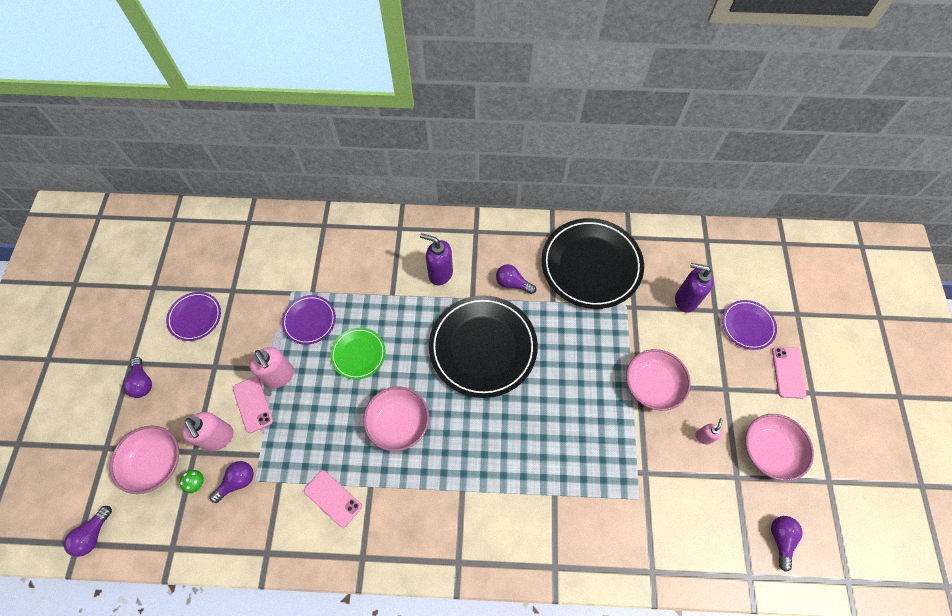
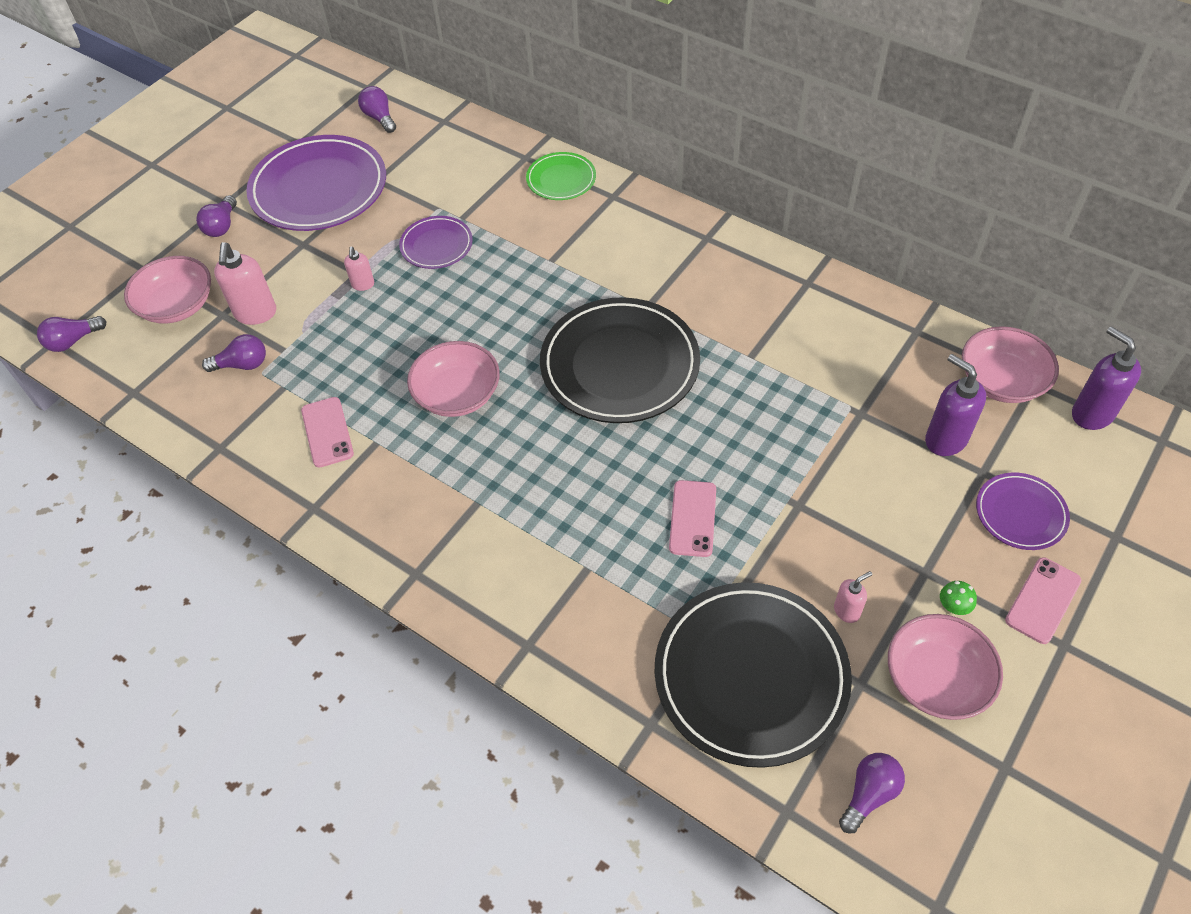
camera: 35 degrees right, 10 degrees down
(195, 317) = (319, 189): purple plate -> purple plate, size x1.98
(198, 483) = (203, 346): green mushroom -> green mushroom (952, 608)
(253, 404) = (314, 299): pink phone -> pink phone (692, 518)
(280, 376) = (363, 285): pink soap dispenser -> pink soap dispenser, size x0.55
(358, 354) = (465, 303): green plate -> green plate (561, 179)
(440, 273) = (626, 264): purple soap dispenser -> purple soap dispenser (1091, 414)
(512, 283) = (711, 314): purple light bulb -> purple light bulb (379, 118)
(591, 265) = (835, 340): black plate -> black plate (751, 676)
(652, 385) = (818, 514): pink bowl -> pink bowl (1001, 381)

